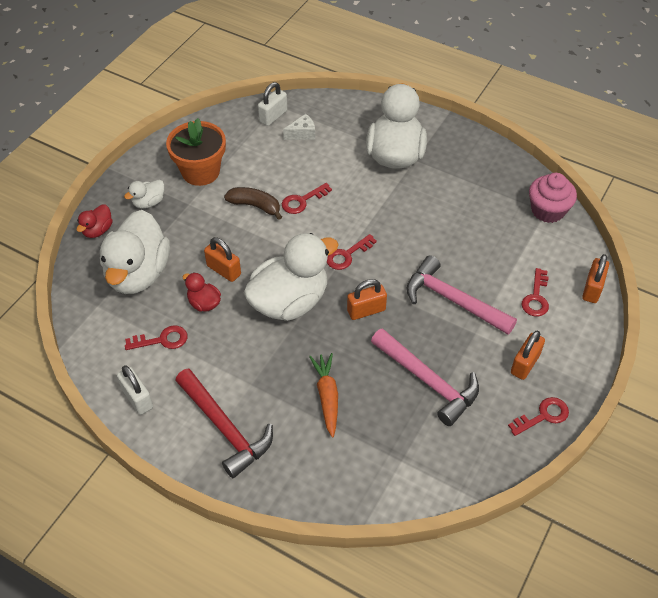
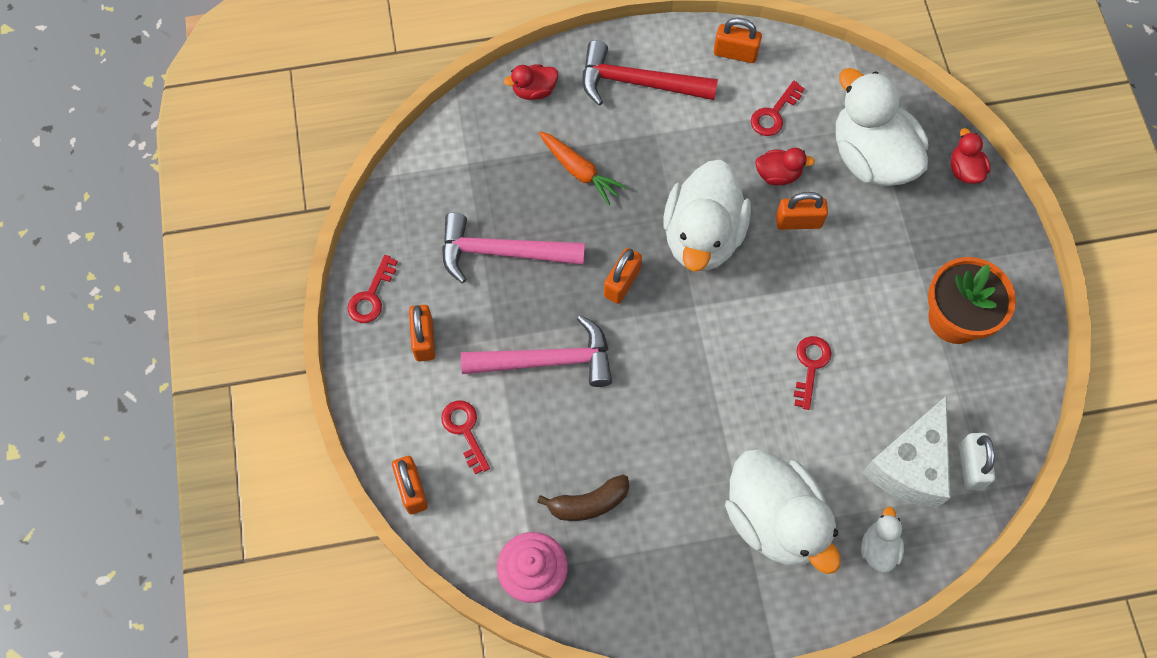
camera: 140 degrees right, 15 degrees up
(137, 398) = (735, 53): white padlock -> orange padlock
(149, 202) = (958, 238): white duck -> white duck (878, 548)
(255, 206) = (851, 320): brown banana -> brown banana (588, 503)
(302, 134) = (909, 466): white cheese -> white cheese, size x2.11
(304, 480) = (534, 90): none -> red duck
(347, 255) = (698, 333): red key -> none

